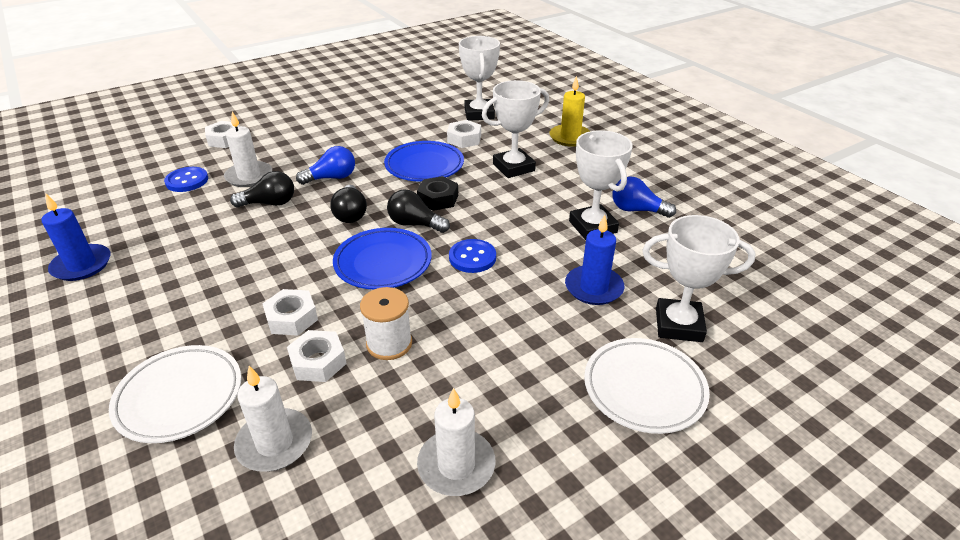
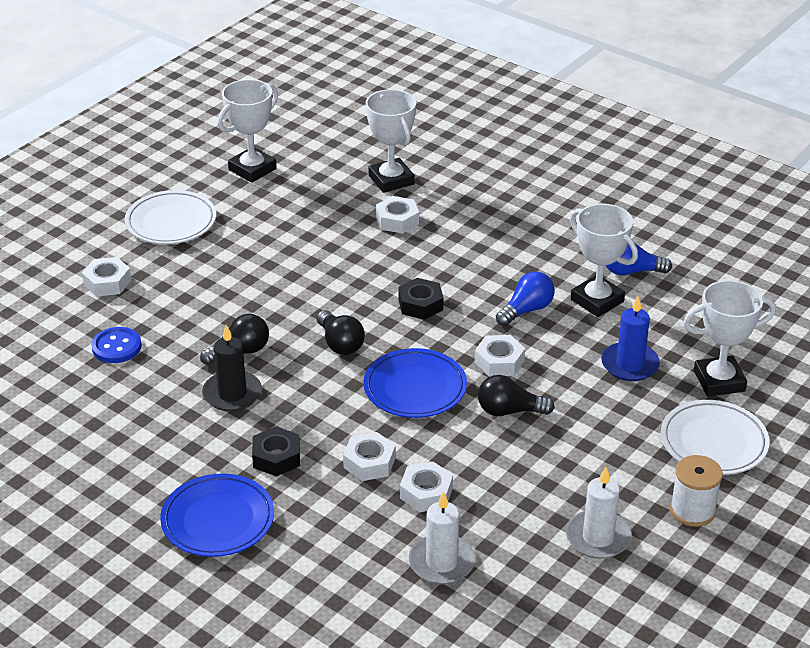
camera: 20 degrees left, 0 degrees up
(82, 265) = (101, 467): blue candle -> none
(179, 397) = (327, 552): white plate -> white plate (171, 222)
(219, 292) = (276, 457): none -> black nut
(234, 233) = (232, 394): none -> black candle
(249, 176) = (185, 325): white candle -> none
(332, 178) = (283, 305): blue light bulb -> blue light bulb (526, 310)
(389, 343) = (477, 461): white spool -> white spool (692, 510)
(415, 224) = (417, 339): black light bulb -> black light bulb (509, 411)
(424, 165) = (376, 266): blue plate -> blue plate (218, 520)
(472, 257) = (499, 362): blue button -> white nut
(513, 167) = (477, 247): white trophy -> white trophy (252, 169)
(570, 137) = (516, 193): yellow candle -> none

